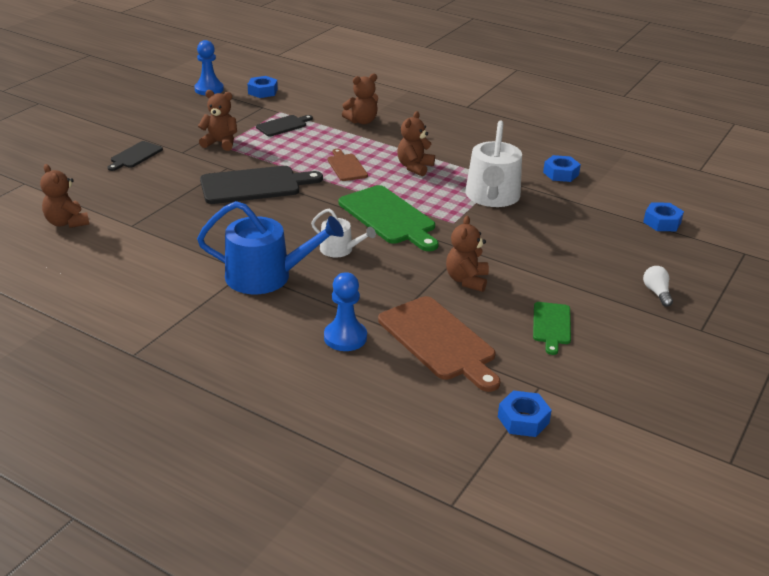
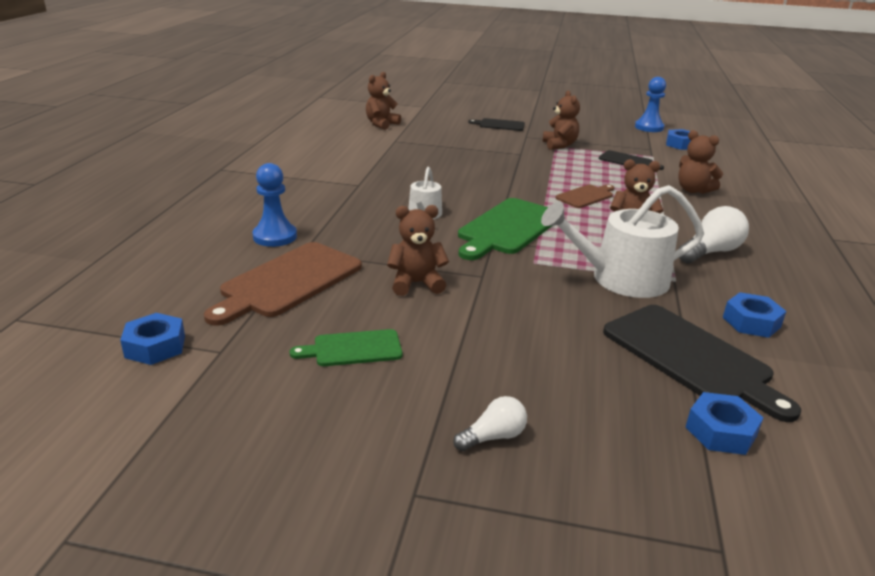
camera: 70 degrees right, 5 degrees down
(254, 185) = (502, 167): black cutting board -> black cutting board (691, 357)
(266, 276) = (355, 193): blue watering can -> none
(467, 153) = (710, 252): none -> white light bulb

